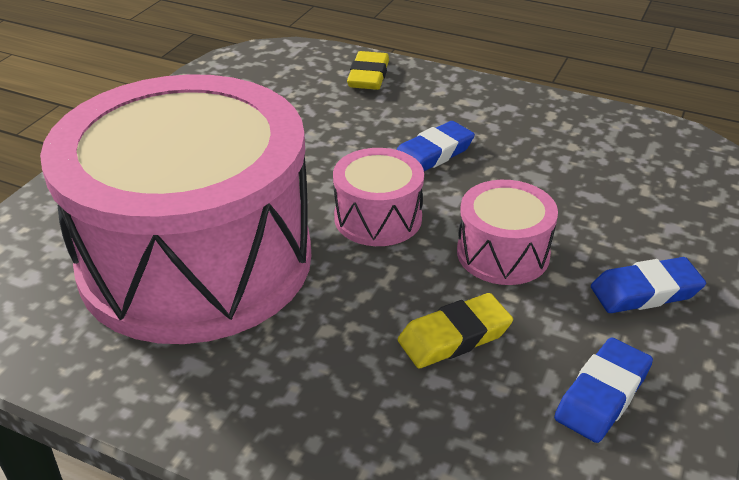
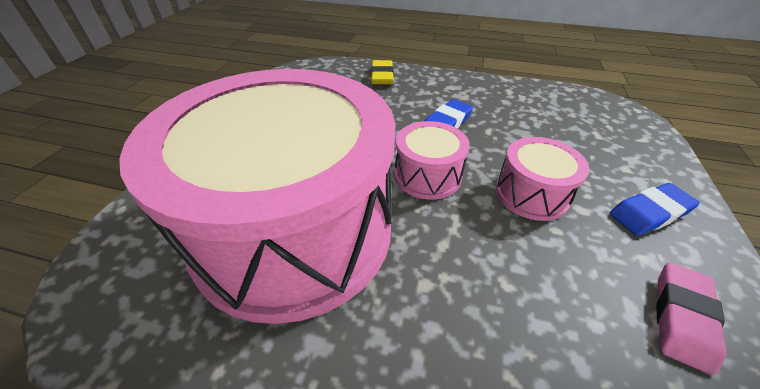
camera: 10 degrees left, 5 degrees up
(454, 337) = (533, 276): yellow eraser -> none
(602, 395) = (682, 318): blue eraser -> pink eraser

